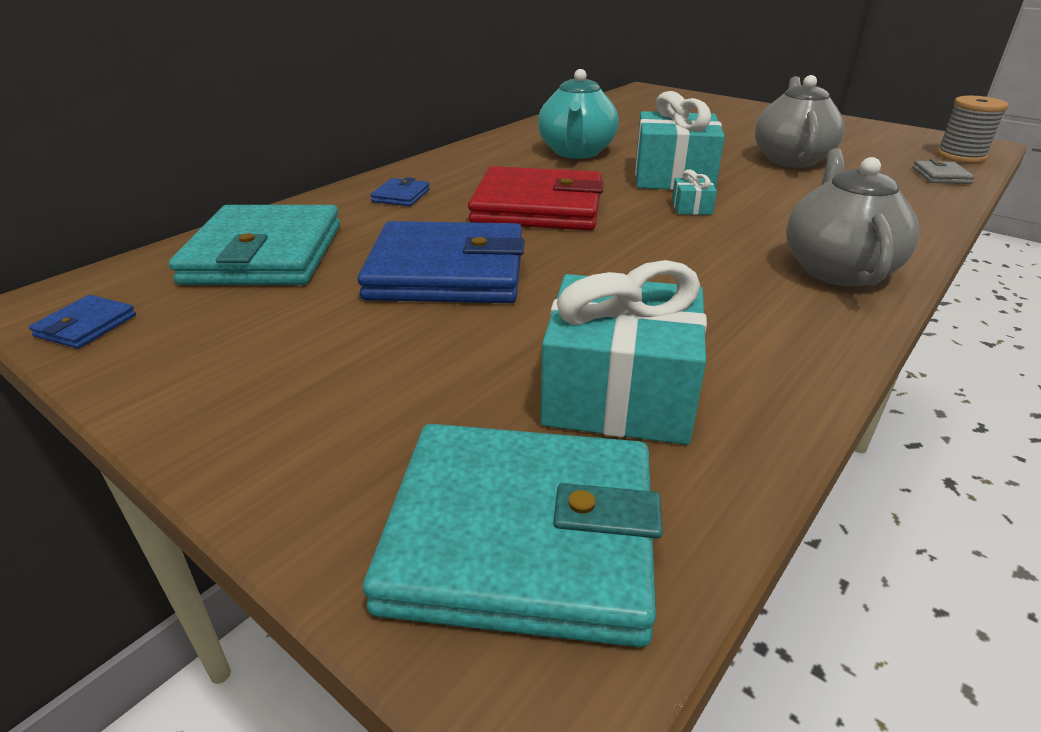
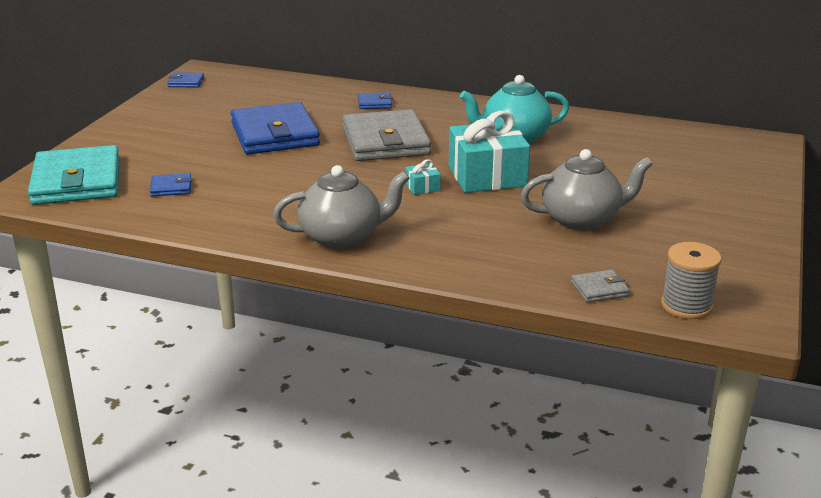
camera: 70 degrees right, 5 degrees down
(264, 254) = (271, 92): turquoise wallet -> none
(538, 207) = (385, 141): red wallet -> grey wallet
(619, 393) = (171, 187): turquoise gift -> blue wallet

